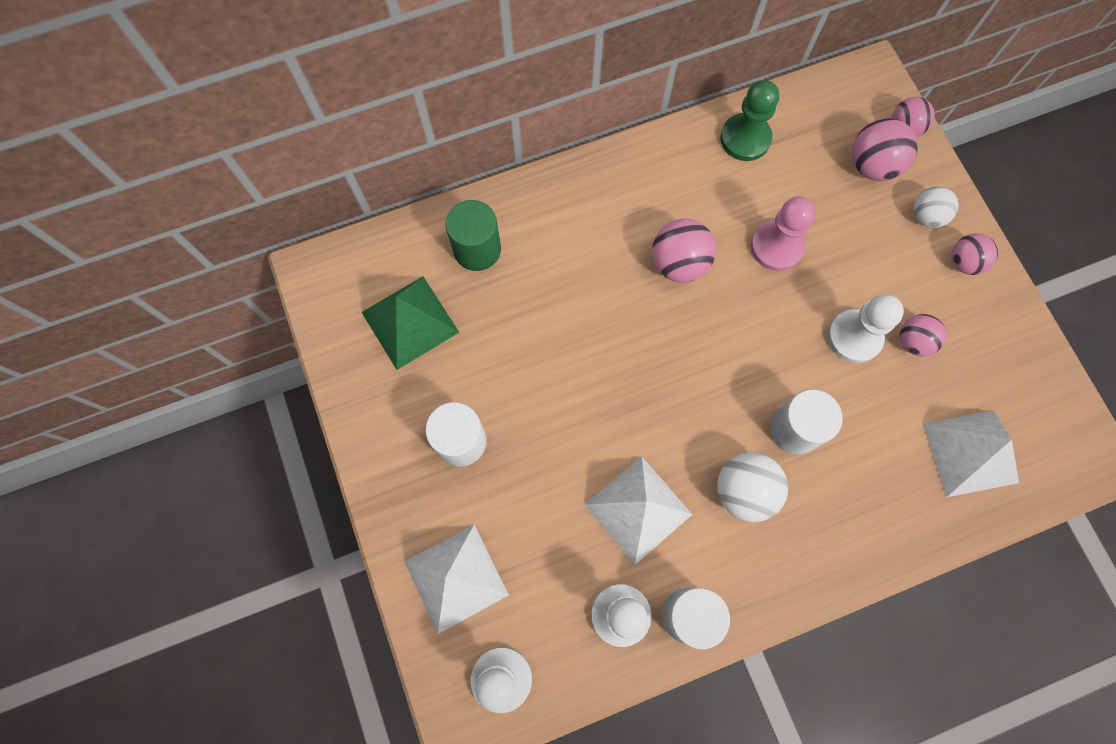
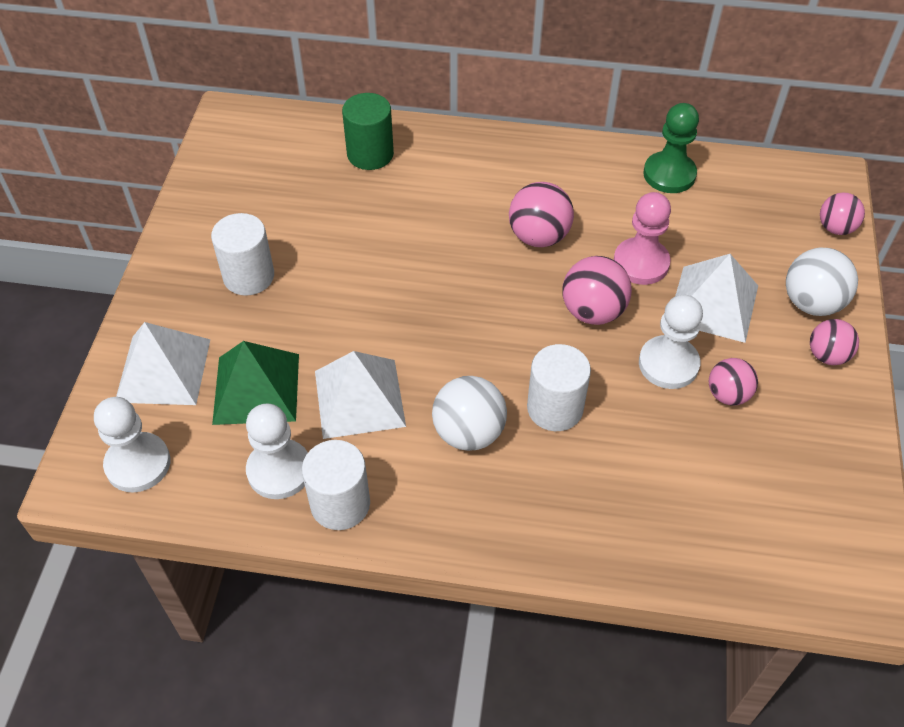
camera: 30 degrees right, 20 degrees down
(410, 322) = (276, 178): green pyramid -> green pyramid (256, 388)
(872, 165) = (782, 242): pink ball -> pink ball (592, 311)
(926, 216) = (811, 303): white ball -> white ball, size x1.52
(970, 453) = (724, 514): white pyramid -> white pyramid (713, 303)

